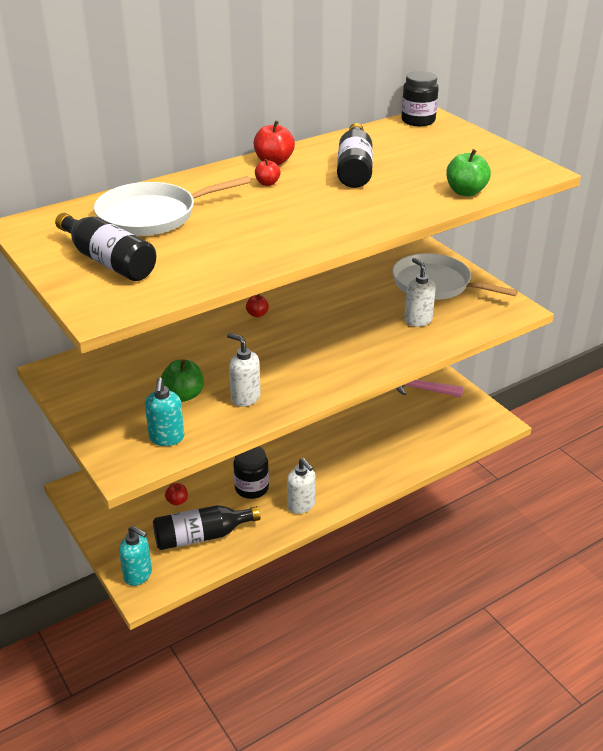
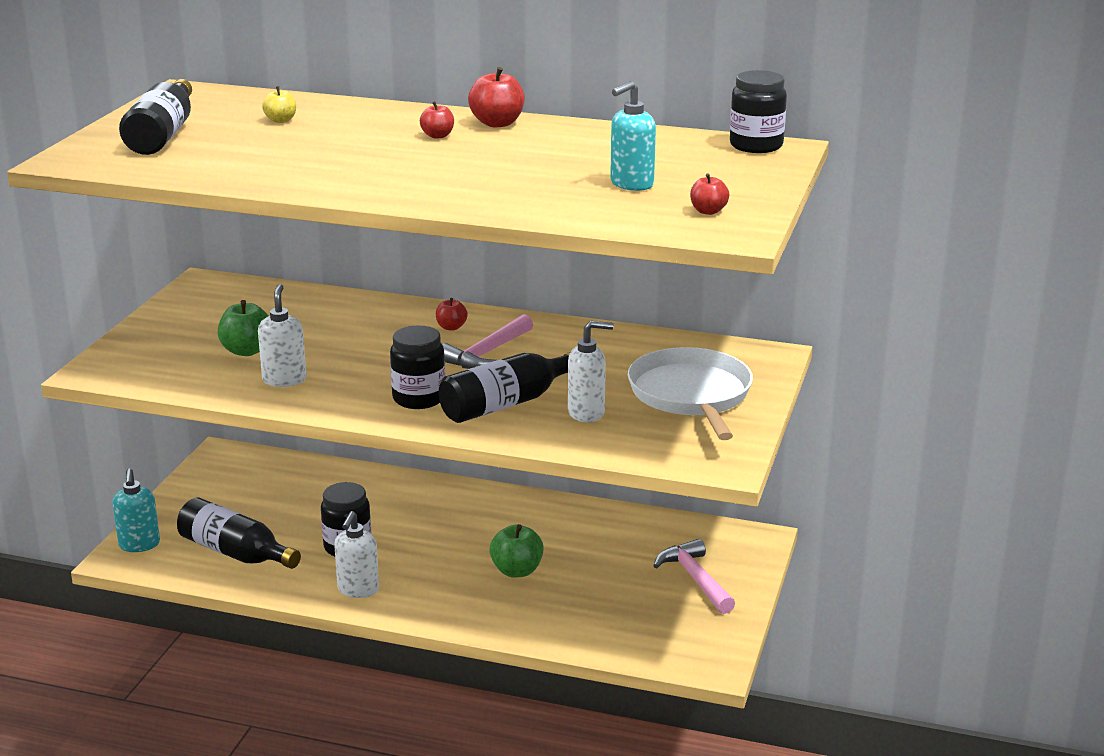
camera: 50 degrees right, 10 degrees down
(152, 215) = (281, 120): white pan -> yellow apple
(166, 438) = (165, 371): turquoise soap dispenser -> turquoise soap dispenser (631, 184)
(177, 501) = (271, 514): red apple -> red apple (708, 211)
(307, 318) = (486, 353): none -> pink hammer
(333, 362) = (419, 398): none -> black jar
(354, 168) = (551, 156): black bottle -> black bottle (506, 404)
(418, 320) = (587, 413): white soap dispenser -> white soap dispenser turned 60 degrees clockwise
(465, 192) = (592, 216): green apple -> green apple (517, 571)

